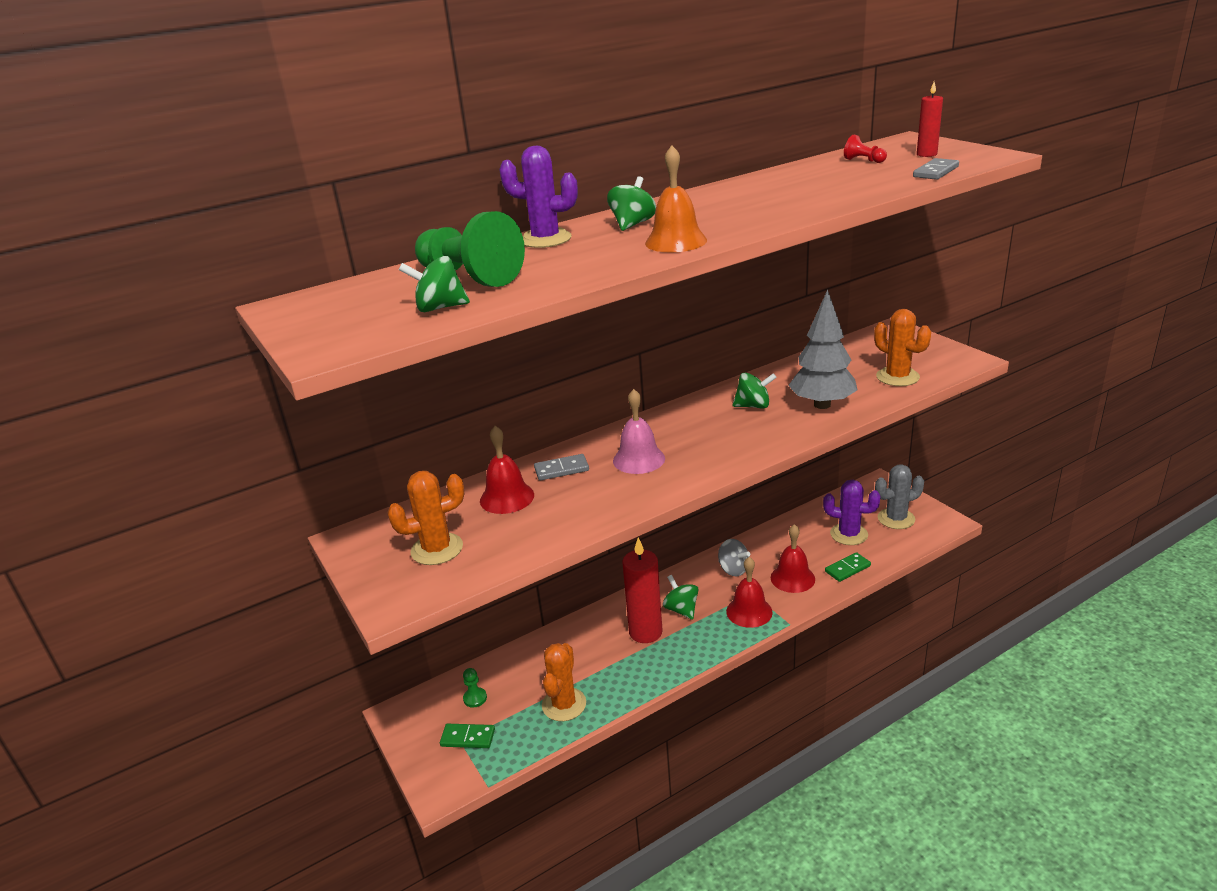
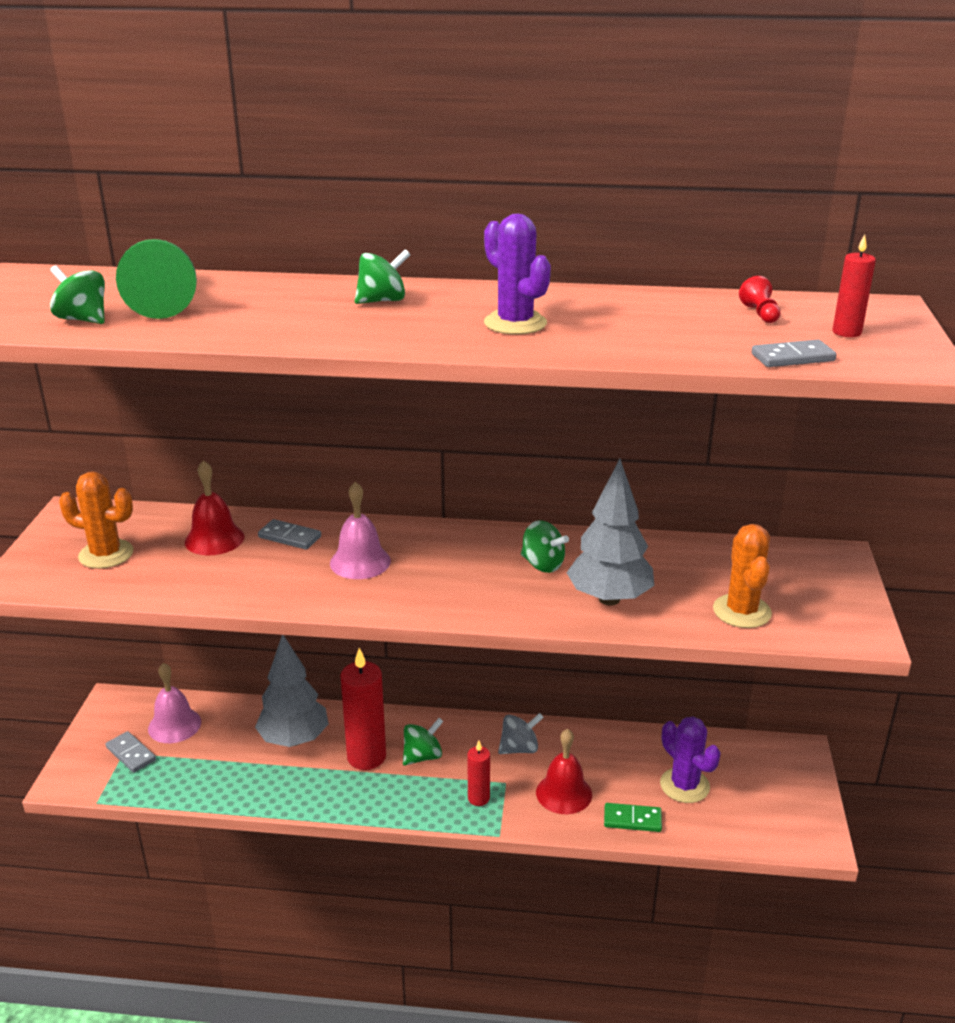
camera: 35 degrees right, 0 degrees up
(468, 738) = (131, 754): green domino -> grey domino
(475, 698) = (174, 725): green pawn -> pink bell
(545, 239) = (290, 288): purple cactus -> purple cactus (515, 323)
(564, 704) = (226, 775): orange cactus -> none
(580, 652) = (294, 739): none -> grey tree
(676, 241) = (366, 333): orange bell -> none
(681, 609) = (422, 756): green spinning top -> green spinning top turned 45 degrees clockwise
(733, 569) = (519, 748): grey spinning top -> grey spinning top turned 105 degrees counterclockwise
(749, 611) = (478, 798): red bell -> red candle
(896, 519) = (762, 801): grey cactus -> none

